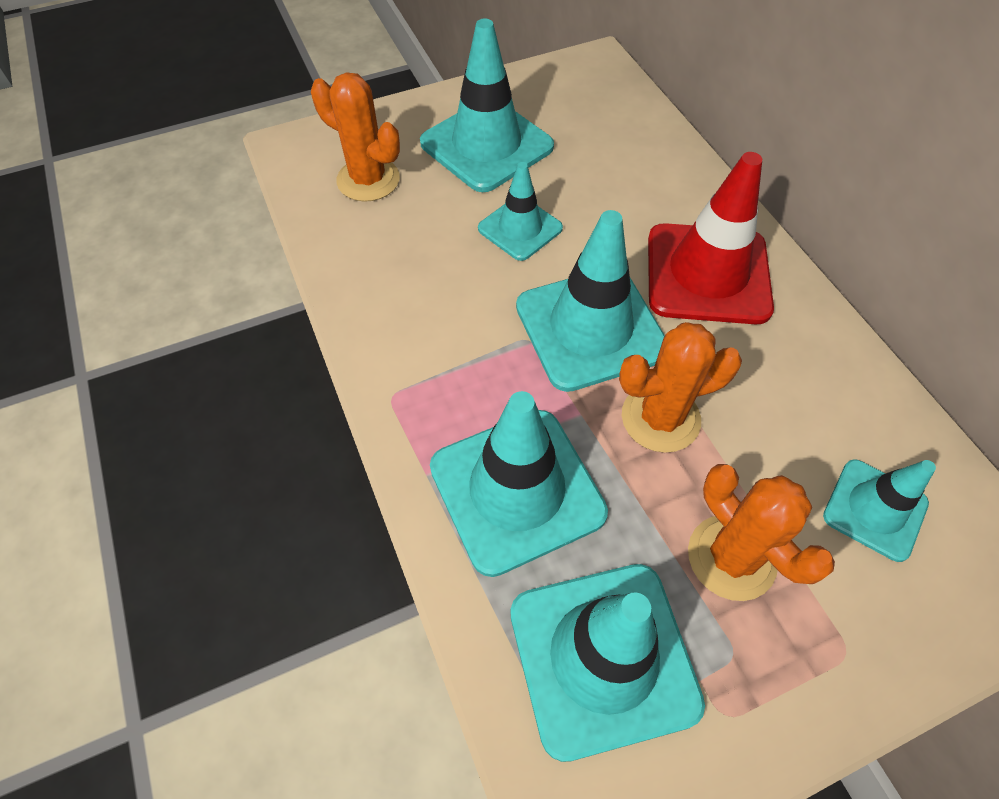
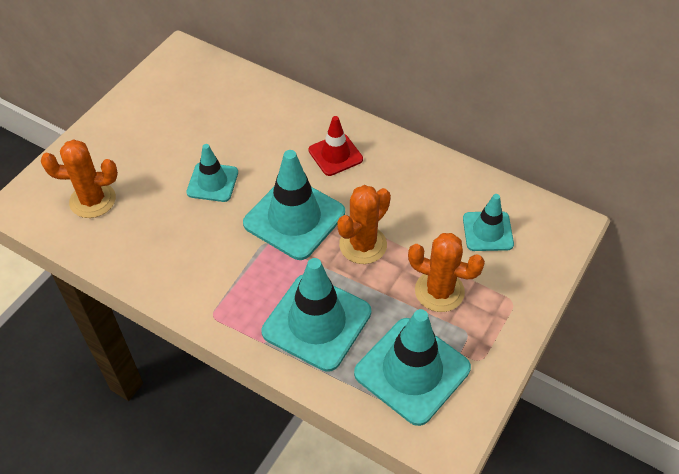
camera: 35 degrees left, 5 degrees down
(486, 145) = (152, 141): turquoise traffic cone -> none
(707, 274) = (335, 155): red traffic cone -> red traffic cone, size x0.58

